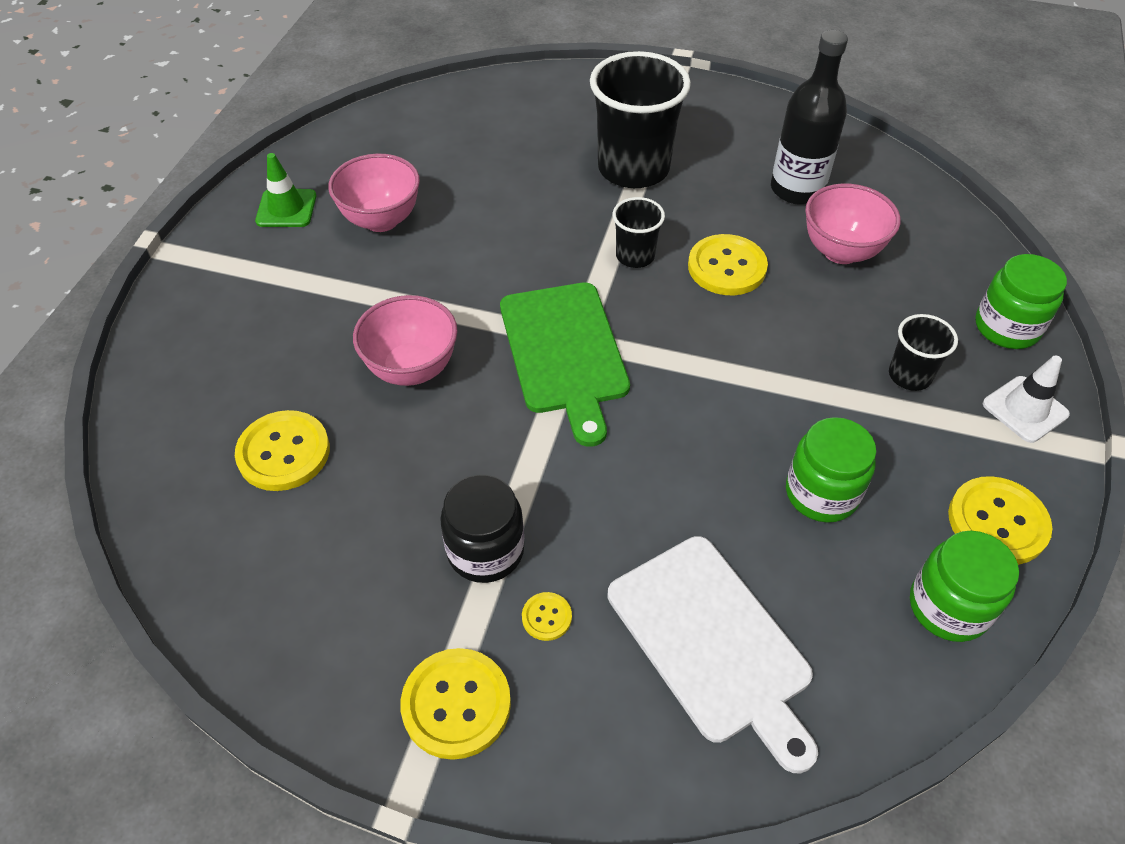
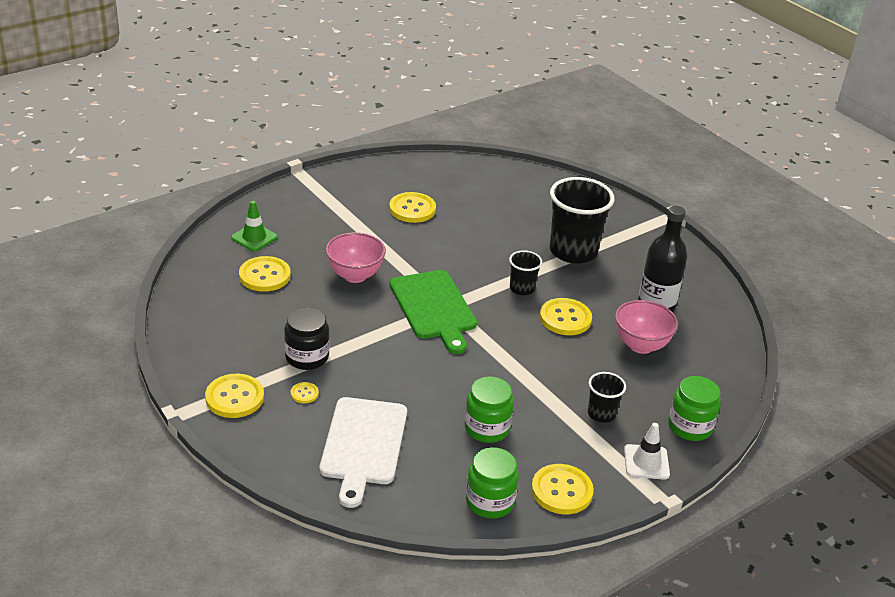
camera: 35 degrees right, 15 degrees down
(286, 208) = (373, 182): green traffic cone -> green traffic cone (254, 237)
(381, 220) = (412, 209): pink bowl -> yellow button
(564, 352) = (434, 307): green cutting board -> green cutting board turned 45 degrees counterclockwise

